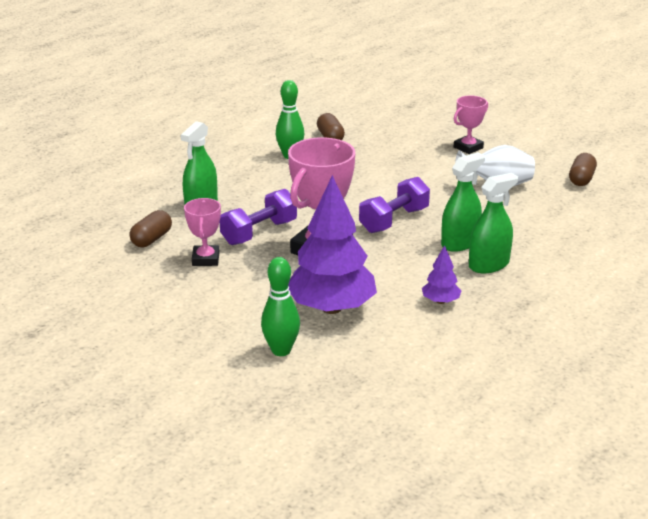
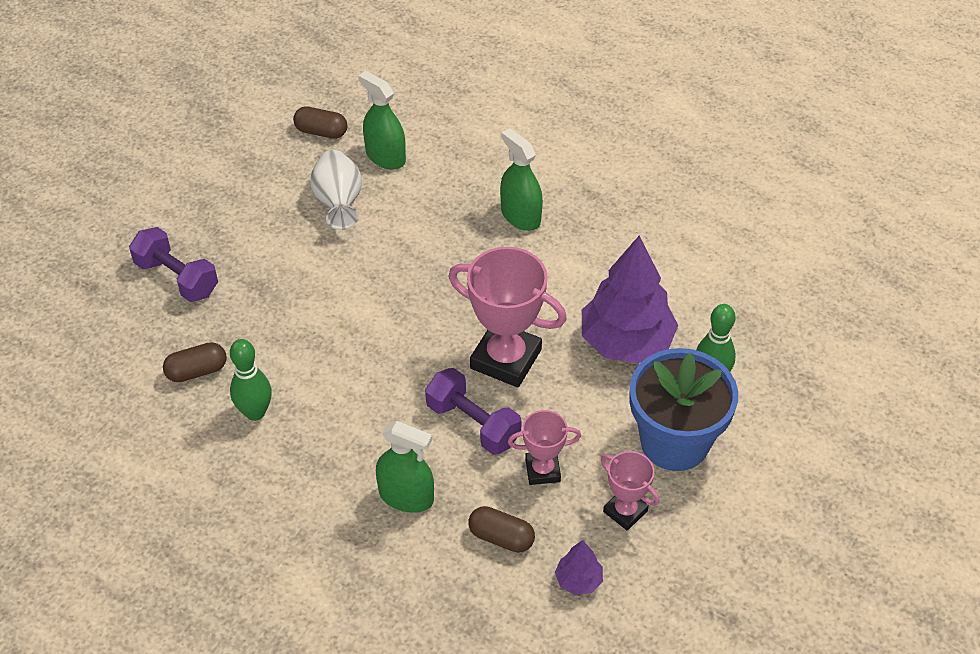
camera: 95 degrees left, 20 degrees up
(214, 323) = (674, 442): none -> blue flower pot
(394, 220) = (431, 295): purple dumbbell -> purple dumbbell (177, 278)
(440, 301) = (597, 254): purple tree -> purple tree (578, 580)
(459, 243) = (477, 238): green spray bottle -> green spray bottle (385, 157)
(468, 148) = (234, 226): pink trophy -> pink trophy (625, 511)

